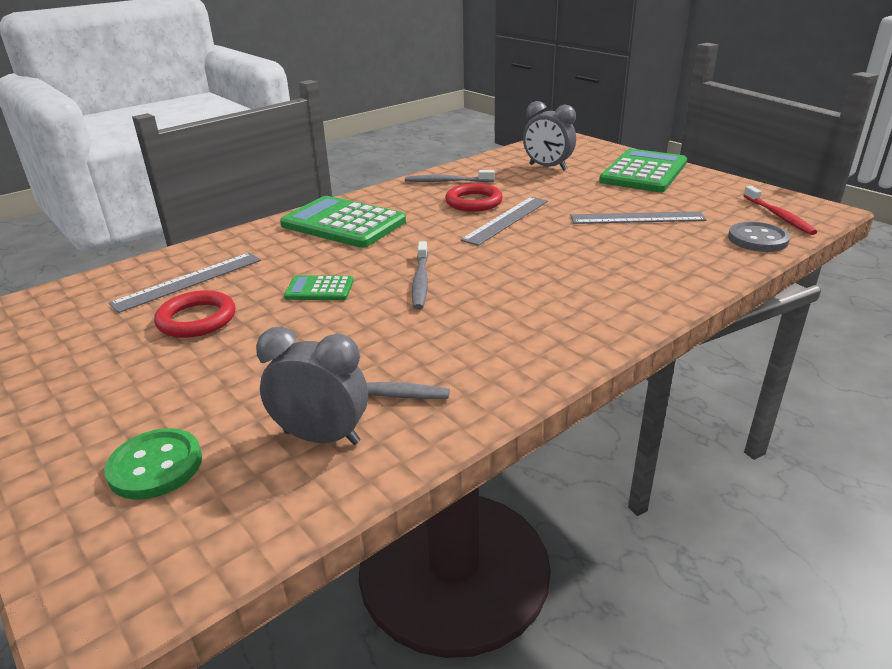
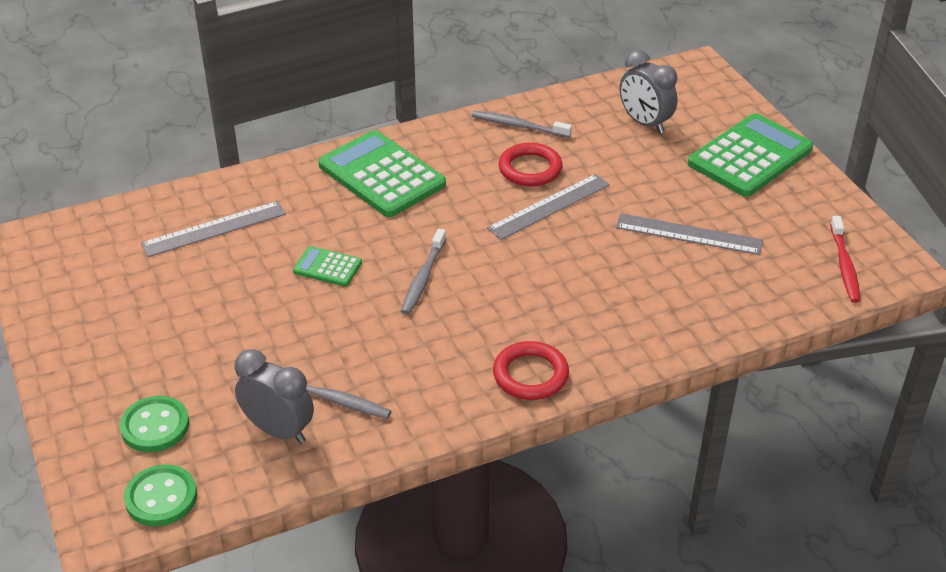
camera: 15 degrees right, 10 degrees up
(181, 551) = (161, 497): none -> green button
(197, 319) = (212, 281): red ring -> red ring (530, 375)
(757, 239) = (791, 295): grey button -> none

